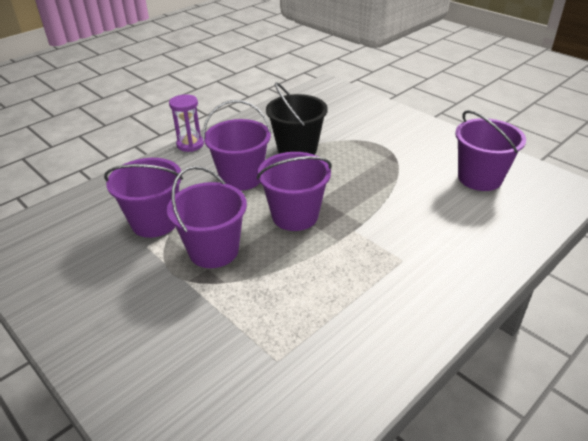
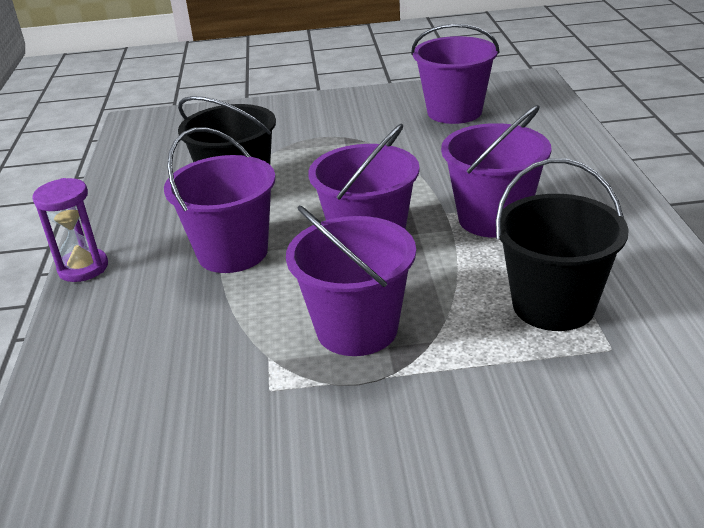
camera: 50 degrees left, 5 degrees down
(155, 222) = (223, 363): purple bucket -> purple bucket (493, 218)
(299, 317) = (553, 305): none -> black bucket

